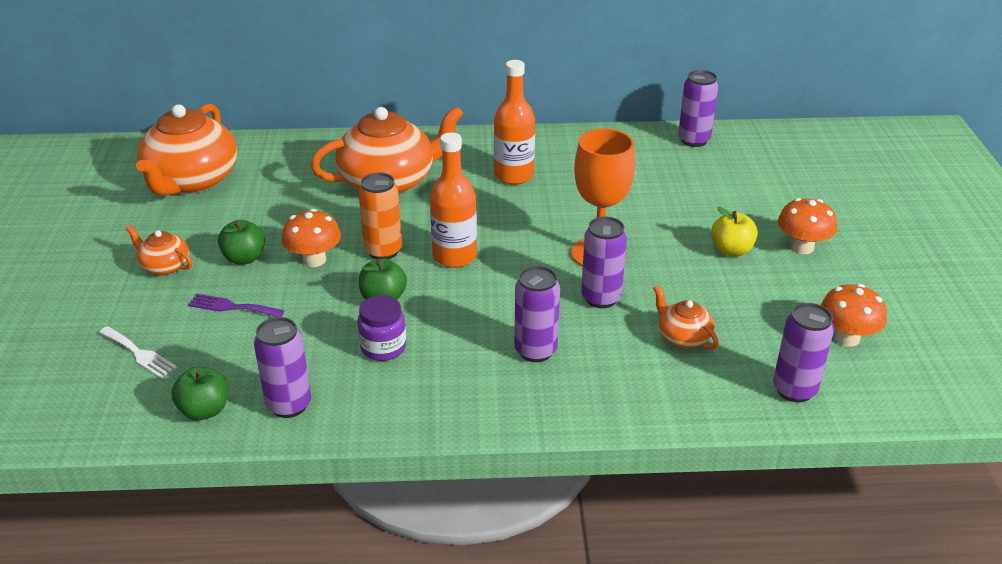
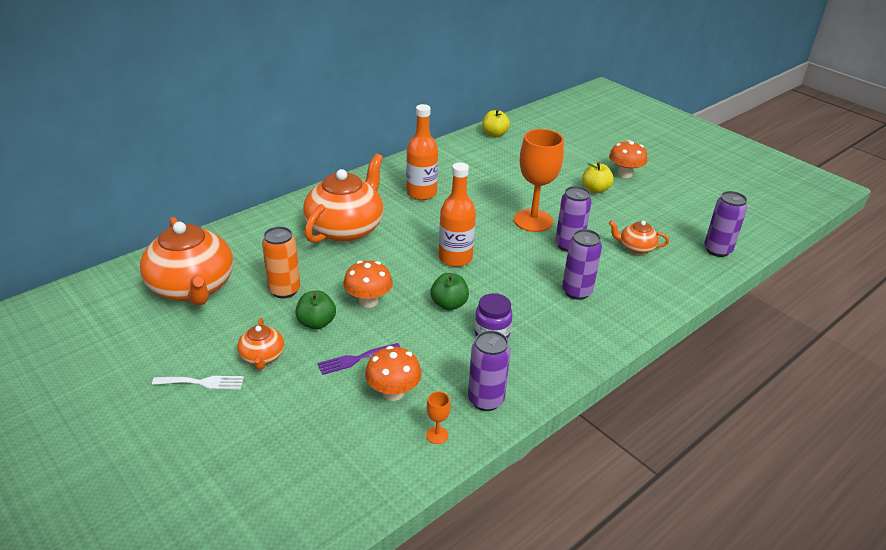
camera: 40 degrees left, 0 degrees up
(139, 353) = (334, 425): white fork -> white fork (202, 382)
(164, 266) = (262, 357): orange teapot -> orange teapot turned 90 degrees counterclockwise
(204, 410) = (437, 435): green apple -> orange goblet
(383, 251) = (406, 275): orange can -> orange can (284, 290)
(694, 140) = (494, 134): purple can -> yellow apple
(846, 338) = (703, 213): orange mushroom -> orange mushroom (393, 392)

